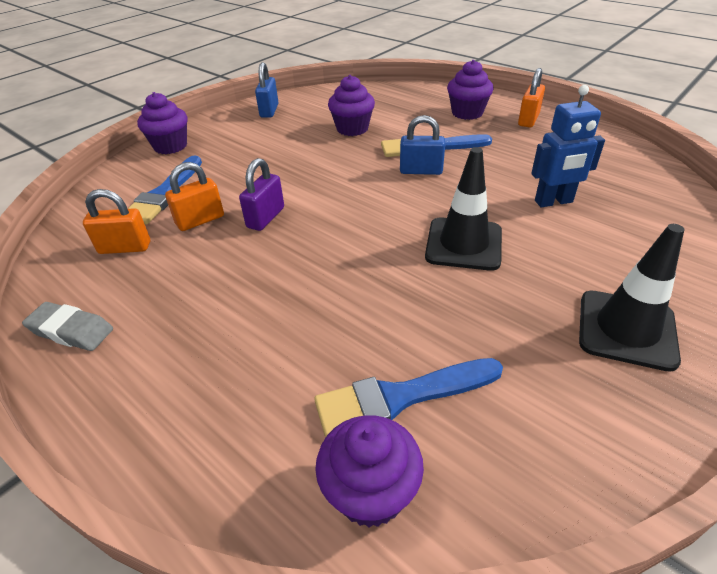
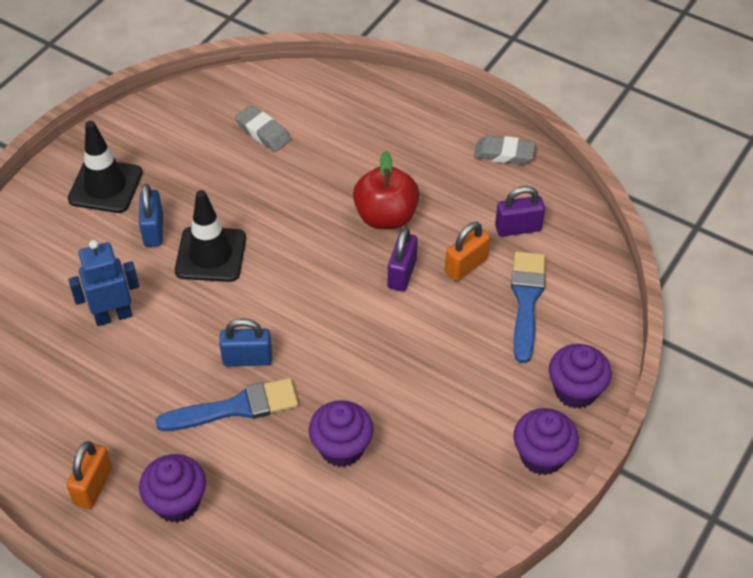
camera: 170 degrees right, 10 degrees up
(125, 248) = (518, 228): orange padlock -> purple padlock
(260, 267) = (386, 217): none -> red apple
(269, 111) = (478, 494): blue padlock -> blue padlock (153, 230)
(370, 492) = (277, 89): purple cupcake -> purple cupcake (542, 456)
(400, 397) = (263, 132): blue brush -> grey eraser

